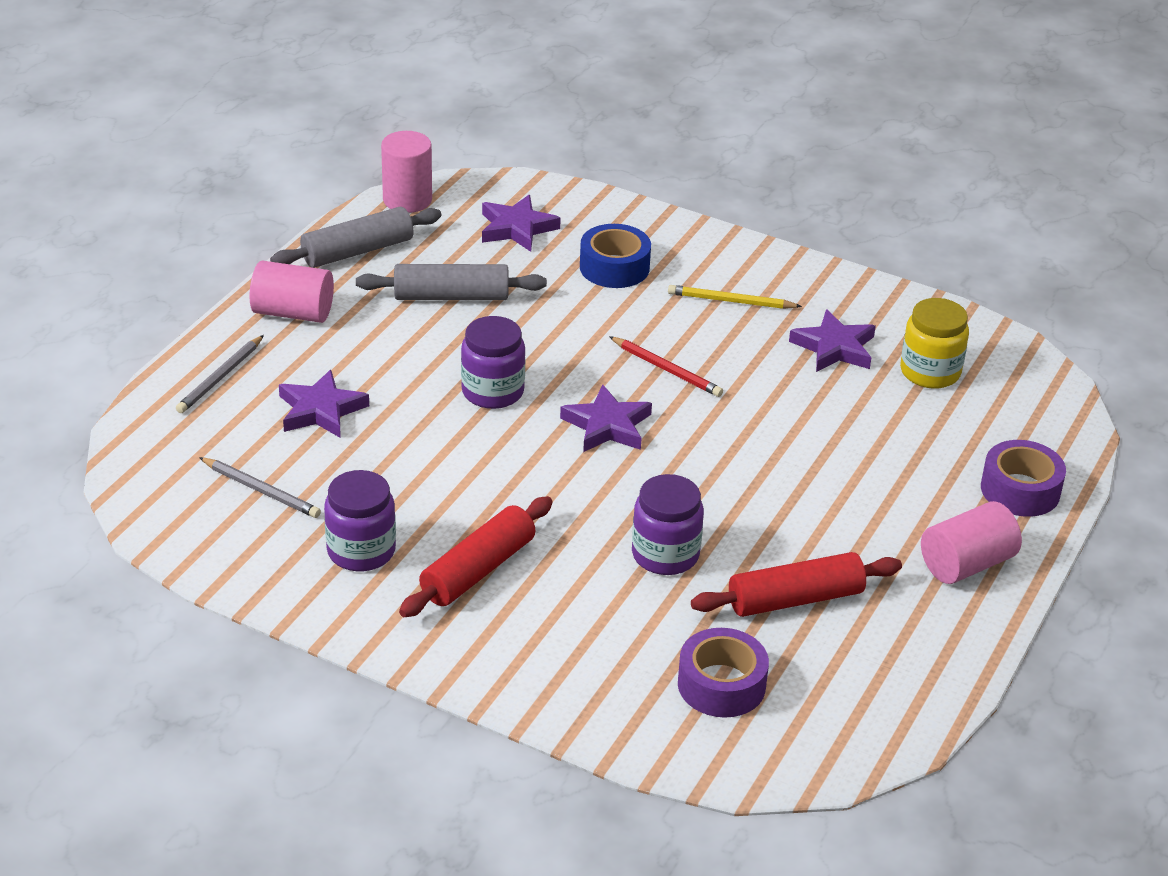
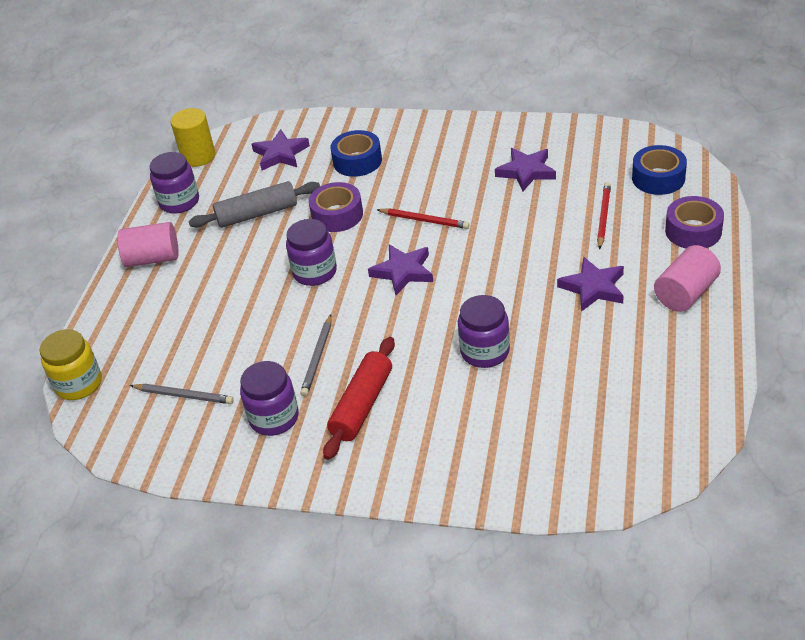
camera: 10 degrees left, 5 degrees up
(220, 377) = (121, 321): grey pencil -> grey pencil (317, 357)
(321, 410) = (201, 323): purple star -> purple star (593, 288)
(357, 251) = (179, 202): grey rolling pin -> purple jar
(407, 200) = (198, 156): pink cylinder -> yellow cylinder
(721, 685) = (568, 434): purple tape -> purple tape (337, 215)
(731, 301) = (444, 161): yellow pencil -> none
(795, 599) = (587, 355): red rolling pin -> none
(908, 436) = (603, 217): none -> red pencil
(930, 372) = (595, 169): yellow jar -> yellow jar (79, 384)
(1010, 409) = (658, 178): none -> blue tape

